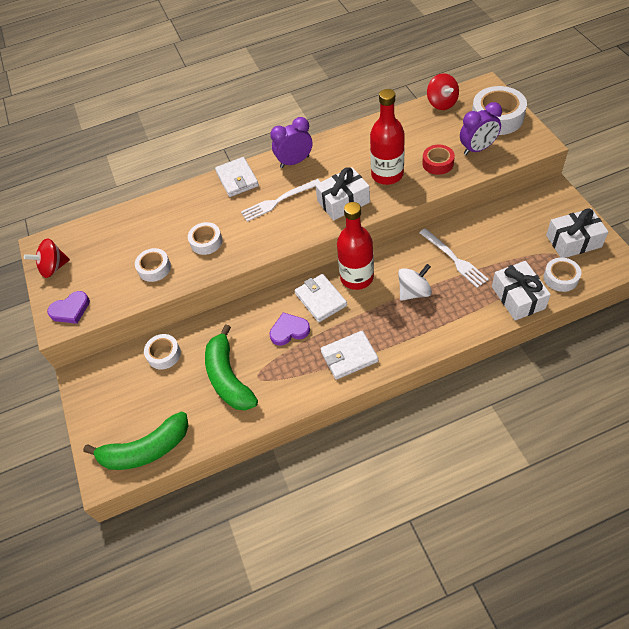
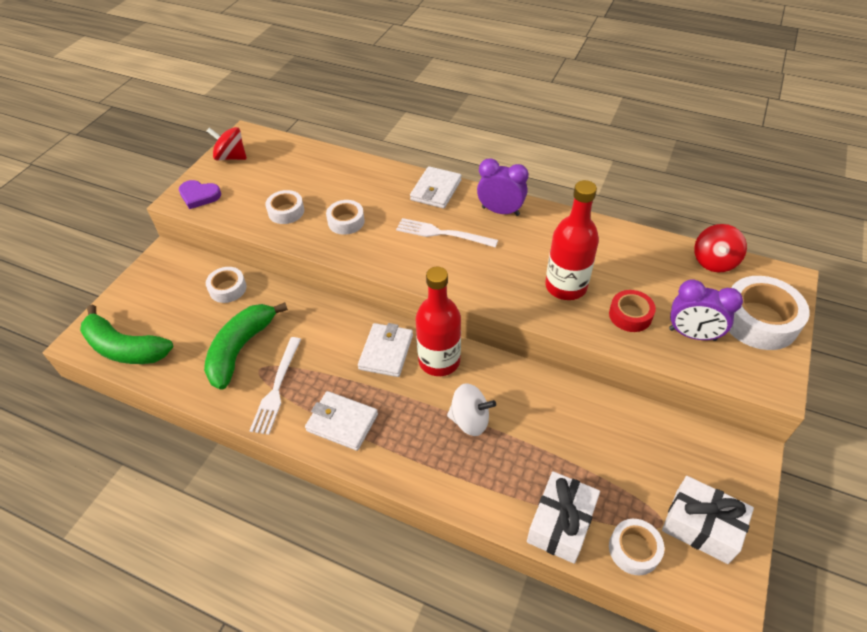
camera: 40 degrees right, 5 degrees down
(289, 330) = (329, 354): purple heart -> none
(343, 202) = (493, 278): white gift -> none
(454, 259) = (547, 425): white fork -> white fork (277, 388)

